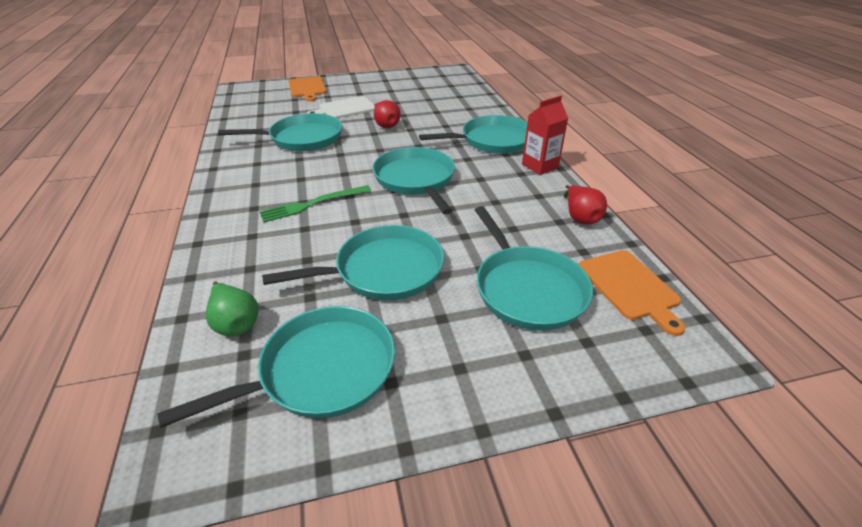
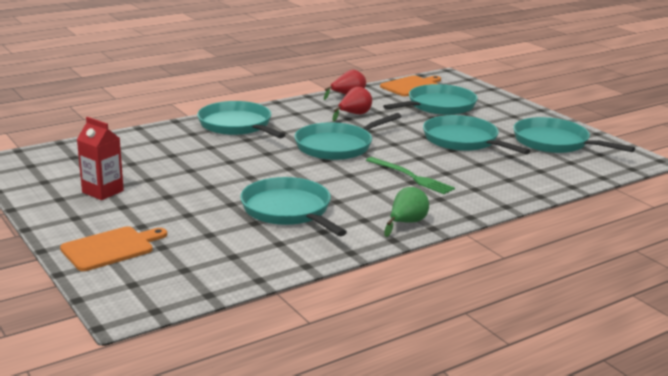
camera: 110 degrees left, 15 degrees down
(235, 323) = (555, 170): green pear -> green pear (406, 223)
(345, 109) = (185, 205): white cutting board -> none
(386, 125) = (225, 174): red pear -> red pear (354, 114)
(540, 166) = (278, 108): red carton -> red carton (102, 191)

